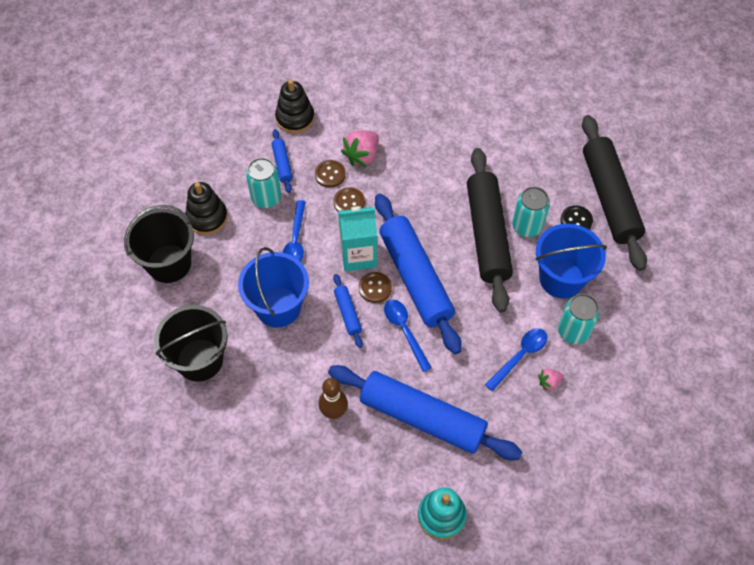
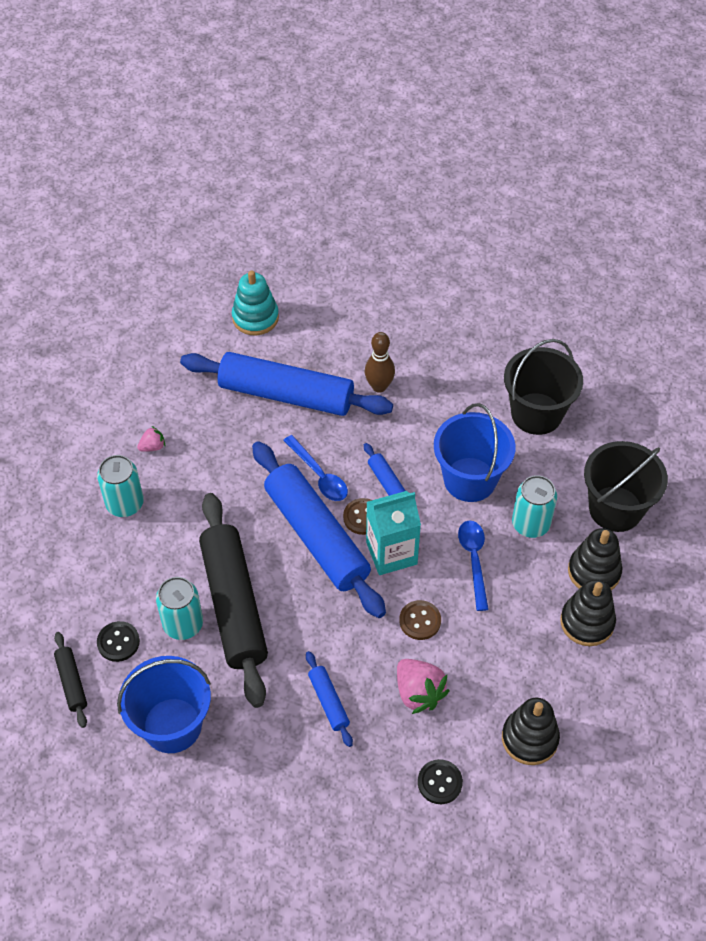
camera: 170 degrees right, 5 degrees down
(227, 183) = (587, 622): none -> black stacking toy
(266, 198) = (529, 610): turquoise can -> turquoise can (530, 524)
(282, 164) = (524, 662): blue rolling pin -> blue rolling pin (328, 702)
(330, 174) = (455, 657): brown button -> none
(361, 103) = (439, 782): none -> black button
(362, 156) = (418, 693): pink strawberry -> pink strawberry turned 120 degrees clockwise
(520, 356) = (186, 468): blue spoon -> none
(561, 278) = (138, 563): blue bucket -> blue bucket (172, 725)
(609, 198) = (71, 682): black rolling pin -> black rolling pin, size x0.43

